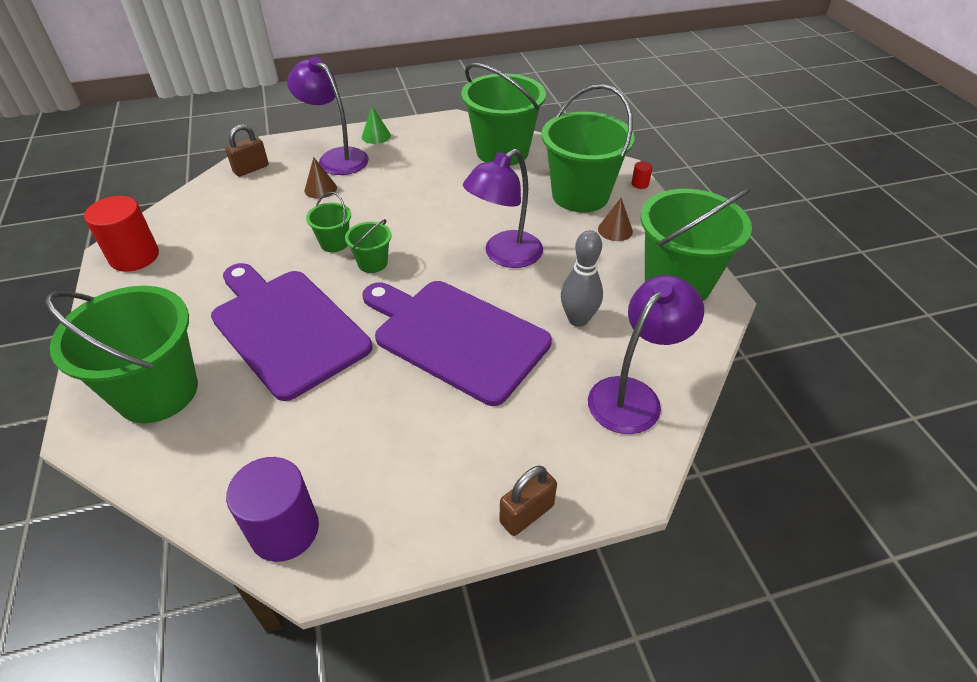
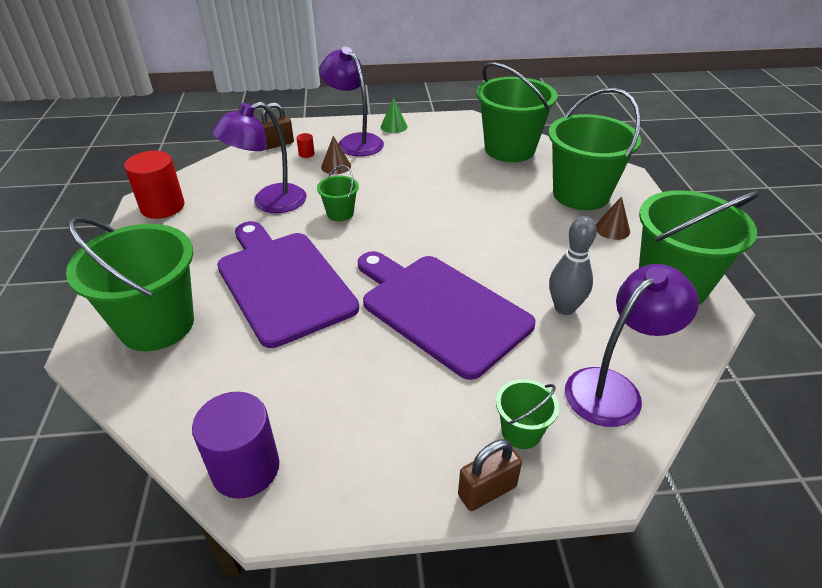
camera: 10 degrees right, 5 degrees down
(372, 263) = (372, 234): green bucket -> green bucket (521, 432)
(504, 256) = (499, 241): purple lamp -> purple lamp (269, 203)
(640, 184) = (642, 190): red cylinder -> red cylinder (306, 154)

